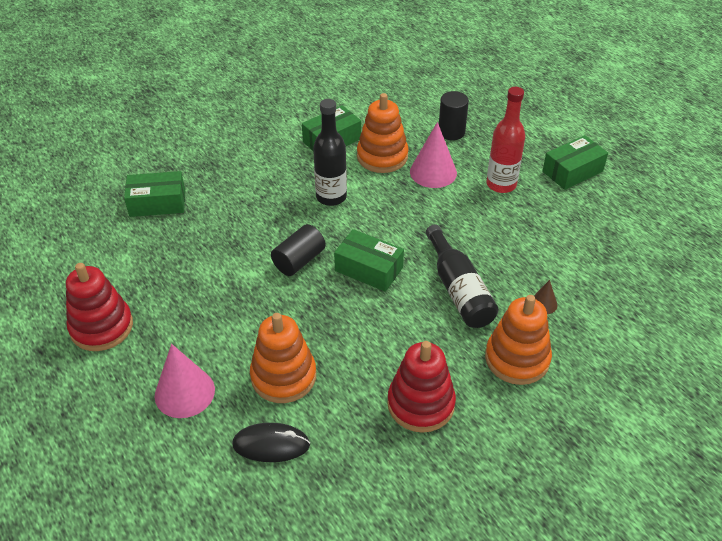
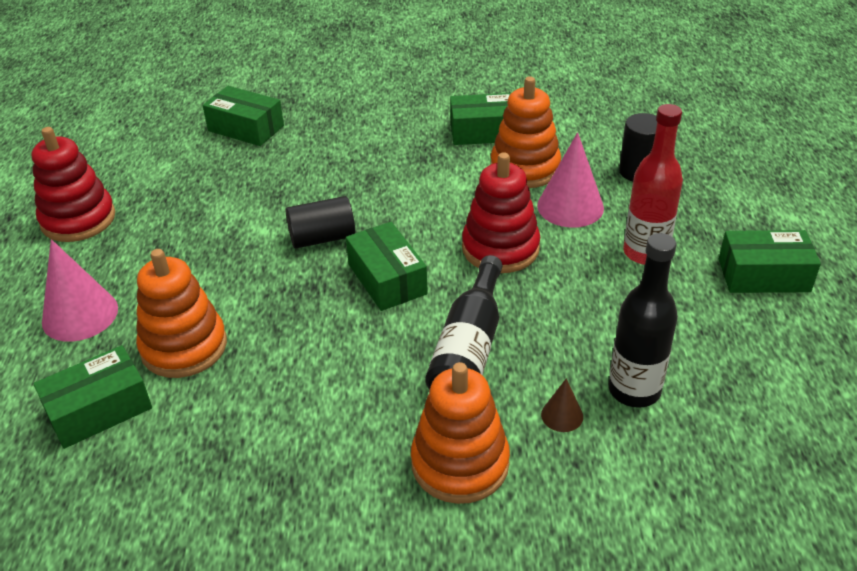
camera: 35 degrees right, 5 degrees down
(271, 445) = (99, 409): black mouse -> green box
(331, 197) = (424, 188): black bottle -> black bottle (634, 390)
(421, 404) = (292, 453): red stacking toy -> red stacking toy (500, 248)

